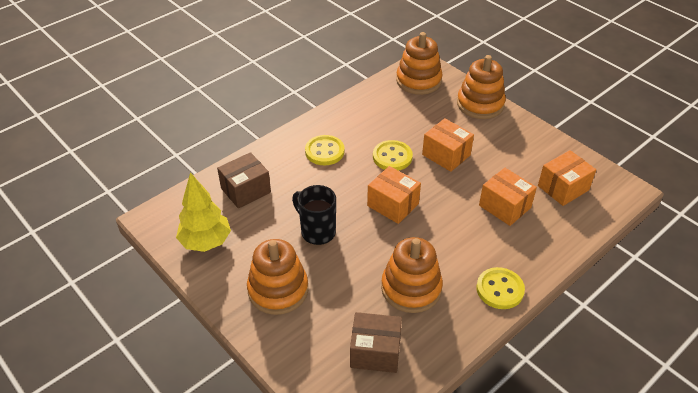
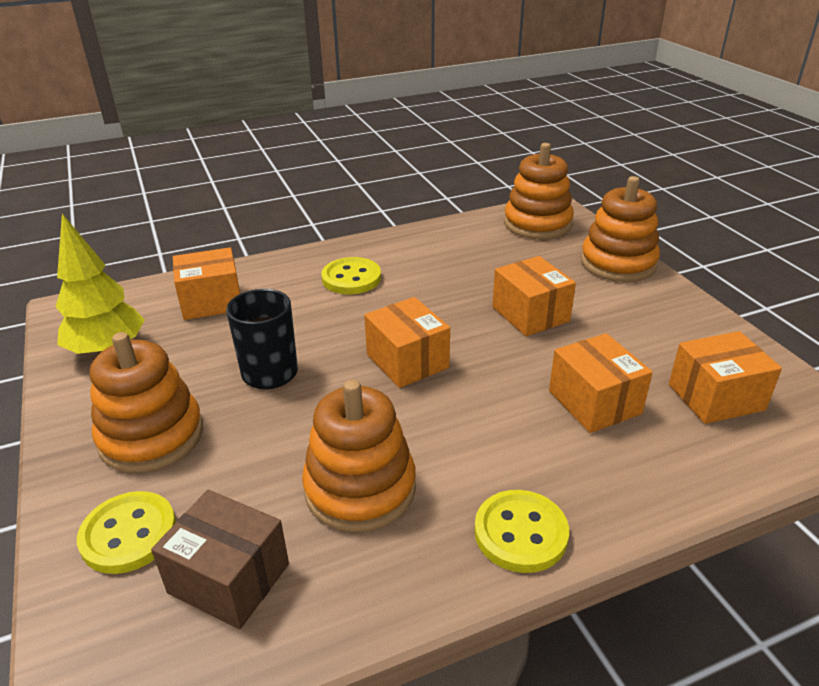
camera: 20 degrees right, 10 degrees down
(245, 190) = (211, 301): brown box -> orange box
(392, 157) = (445, 302): yellow button -> yellow button (129, 534)

